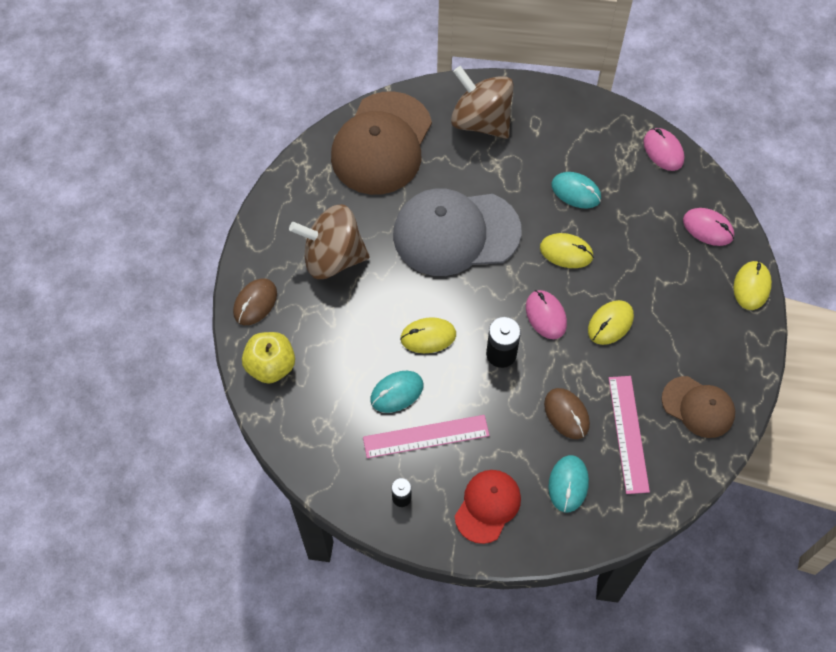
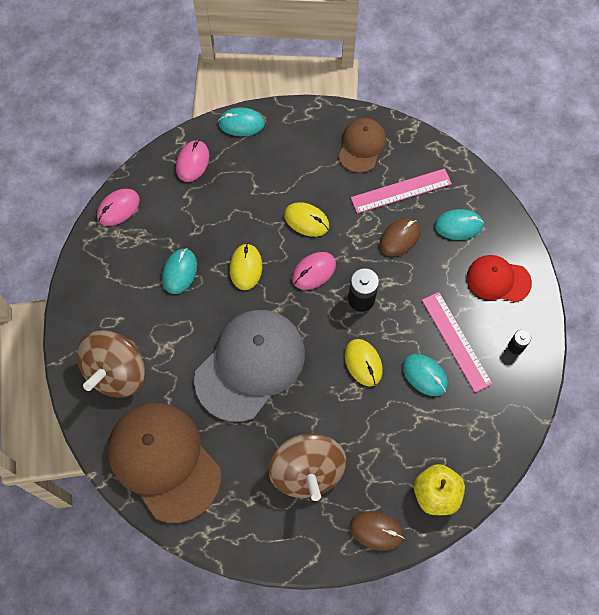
camera: 105 degrees left, 5 degrees up
(382, 144) = (164, 461): brown cap -> brown cap turned 135 degrees counterclockwise
(456, 233) = (250, 365): grey cap -> grey cap turned 120 degrees counterclockwise
(751, 286) = (241, 123): yellow mouse -> turquoise mouse

